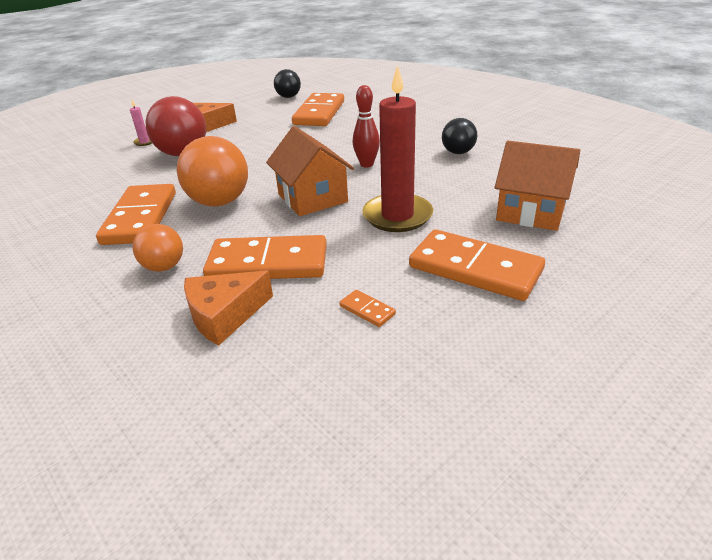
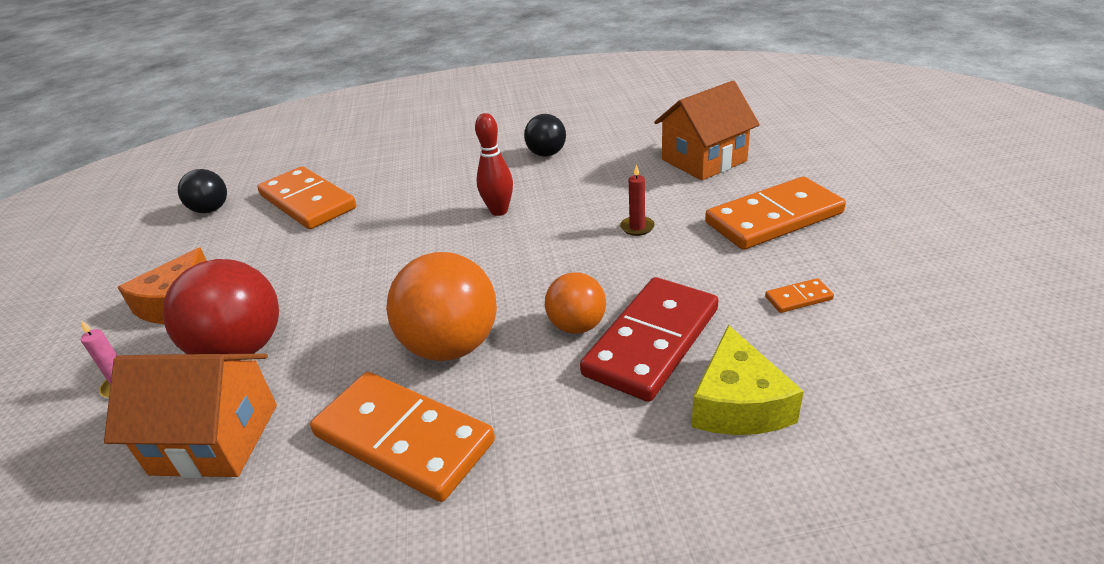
camera: 55 degrees left, 0 degrees up
(164, 267) = (577, 438): orange ball -> orange ball (577, 326)
(224, 315) = (738, 403): orange cheese -> yellow cheese
(268, 263) = (652, 342): orange domino -> red domino
(312, 198) = (533, 269): orange house -> orange house (215, 439)
(397, 216) = (637, 227): red candle -> red candle, size x0.40

